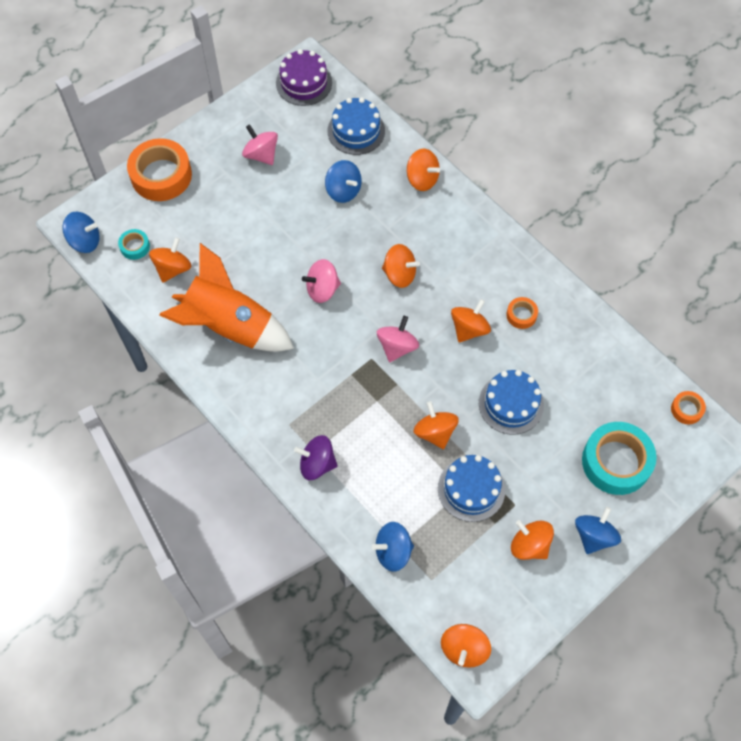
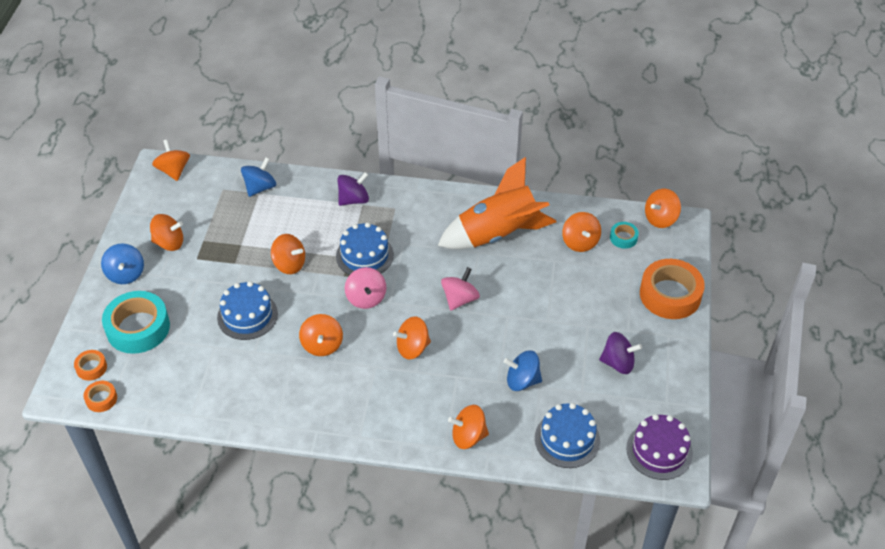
camera: 140 degrees right, 15 degrees down
(85, 241) = (660, 219): blue spinning top -> orange spinning top
(261, 155) = (618, 363): pink spinning top -> purple spinning top
(471, 489) = (235, 248): blue cake -> blue cake (364, 255)
(521, 315) = (288, 382): orange tape -> orange tape (91, 368)

